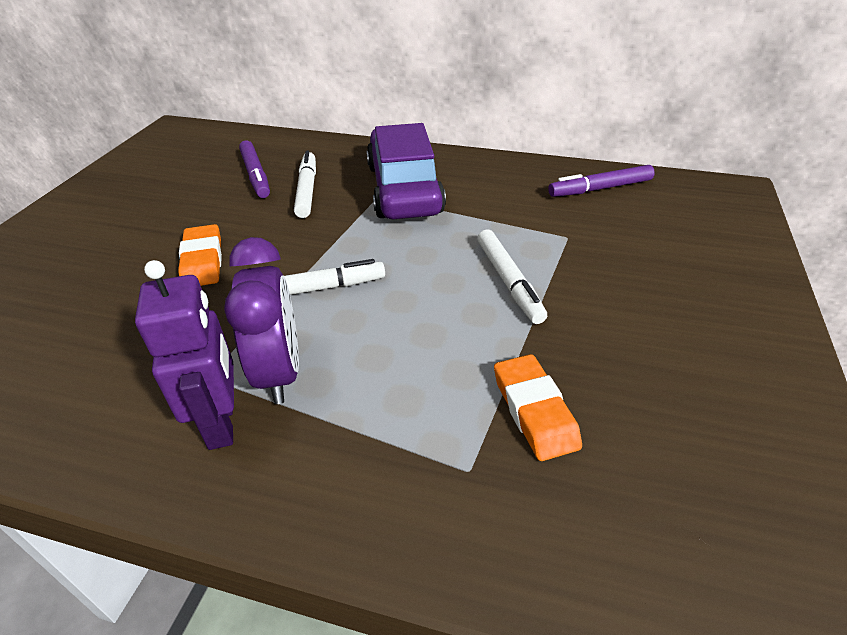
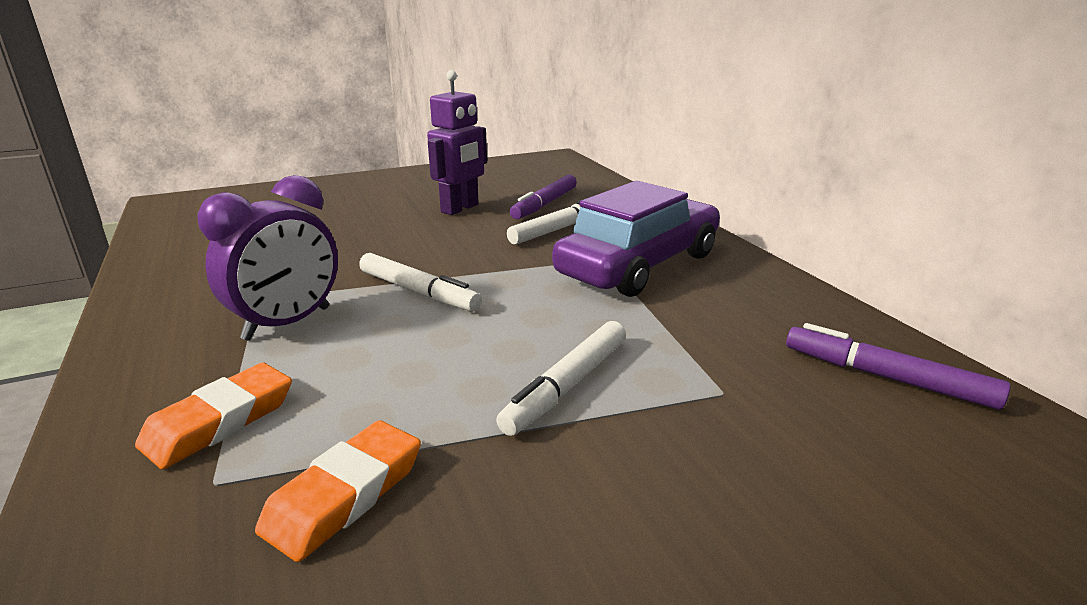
camera: 50 degrees right, 15 degrees down
(202, 261) = (399, 237): orange eraser -> orange eraser (220, 421)
(222, 423) = (205, 327): purple robot -> purple robot (460, 208)

